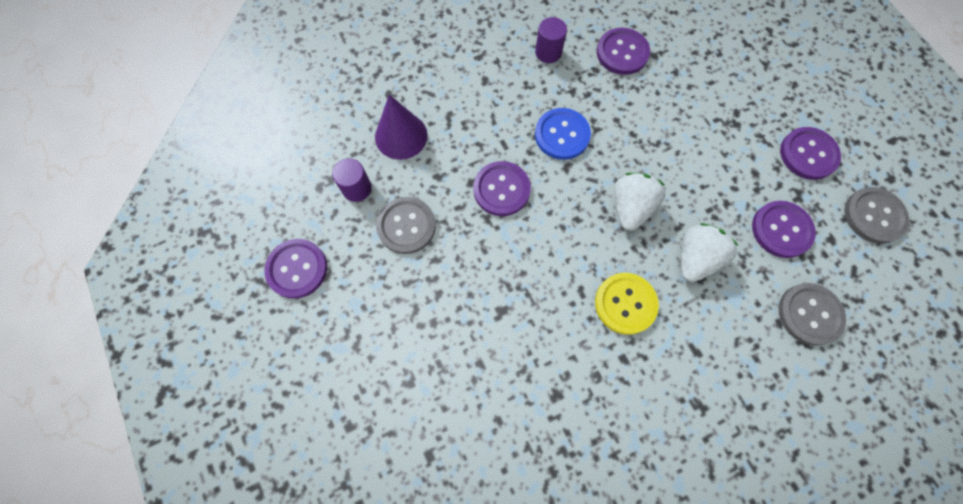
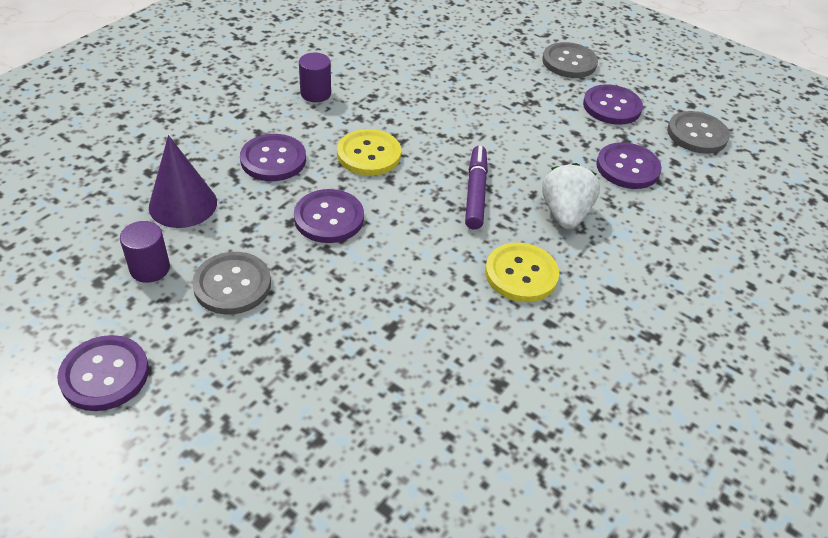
camera: 30 degrees left, 25 degrees down
(562, 135) = (369, 154): blue button -> yellow button
(622, 53) = (392, 76): purple button -> purple button (273, 159)
(630, 207) = (475, 193): white strawberry -> purple marker
(809, 314) = (697, 223): grey button -> grey button (569, 62)

